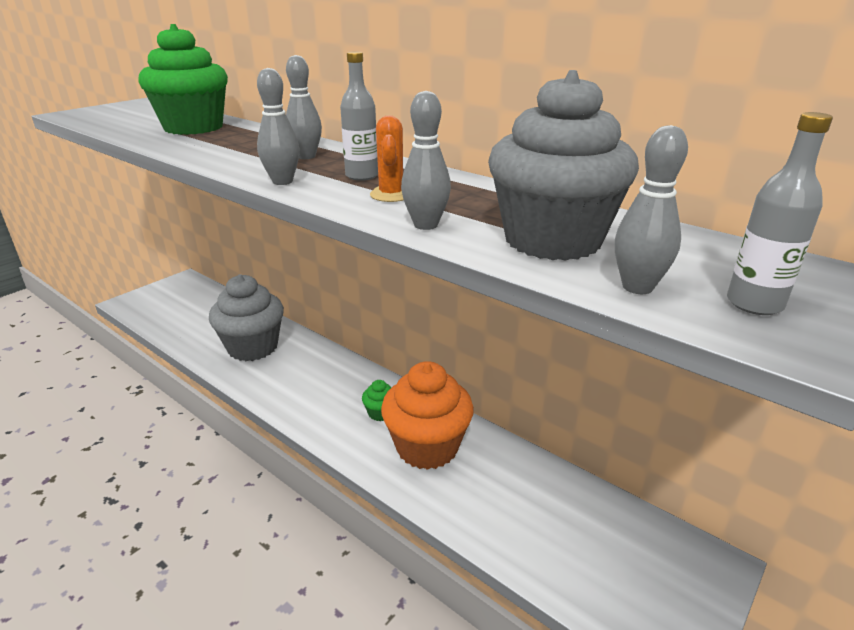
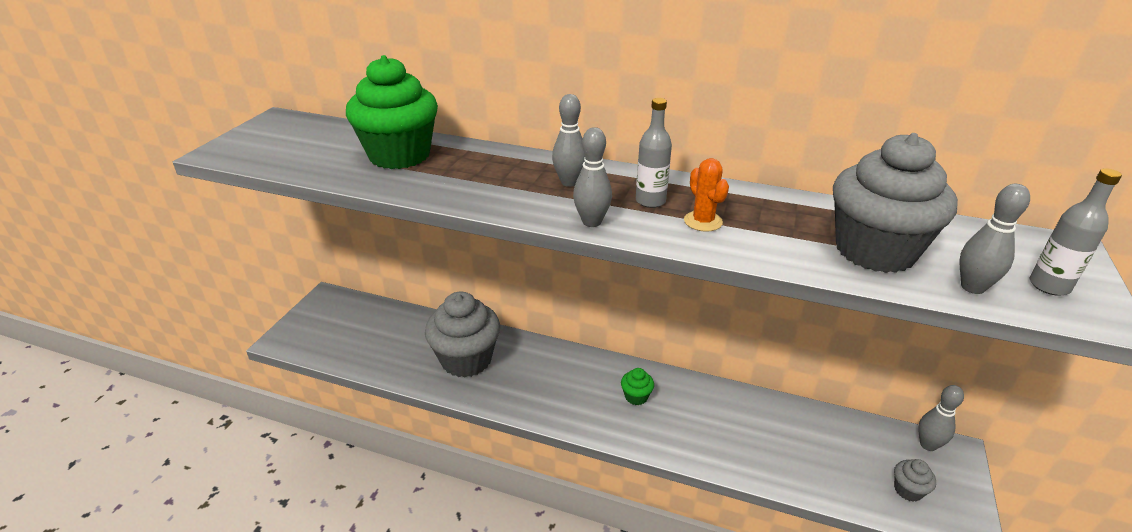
camera: 20 degrees left, 5 degrees up
(426, 225) = (770, 253): grey bowling pin -> grey bowling pin (928, 445)
(427, 447) = (697, 418): orange cupcake -> none
(622, 587) = (908, 490): none -> grey cupcake

